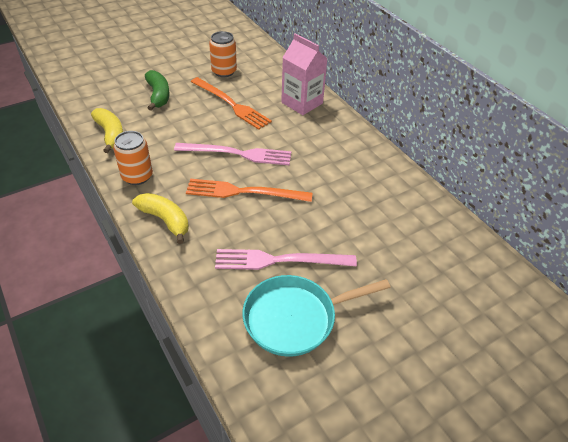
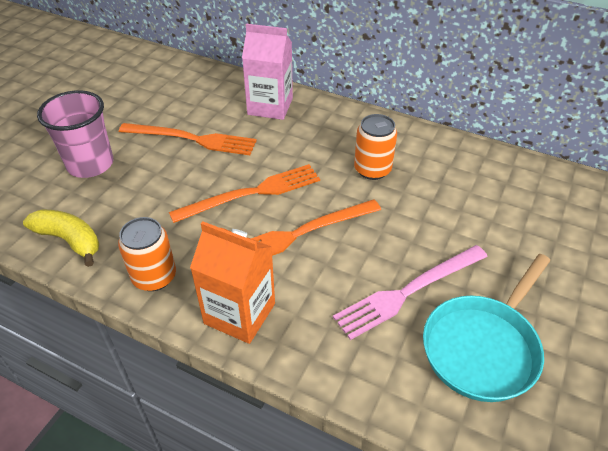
camera: 30 degrees left, 0 degrees up
(158, 95) = (90, 164): green banana -> pink cup
(165, 220) = (239, 313): yellow banana -> orange carton
(224, 71) = (148, 105): orange can -> orange can (372, 169)
(237, 154) = (252, 193): pink fork -> orange fork

